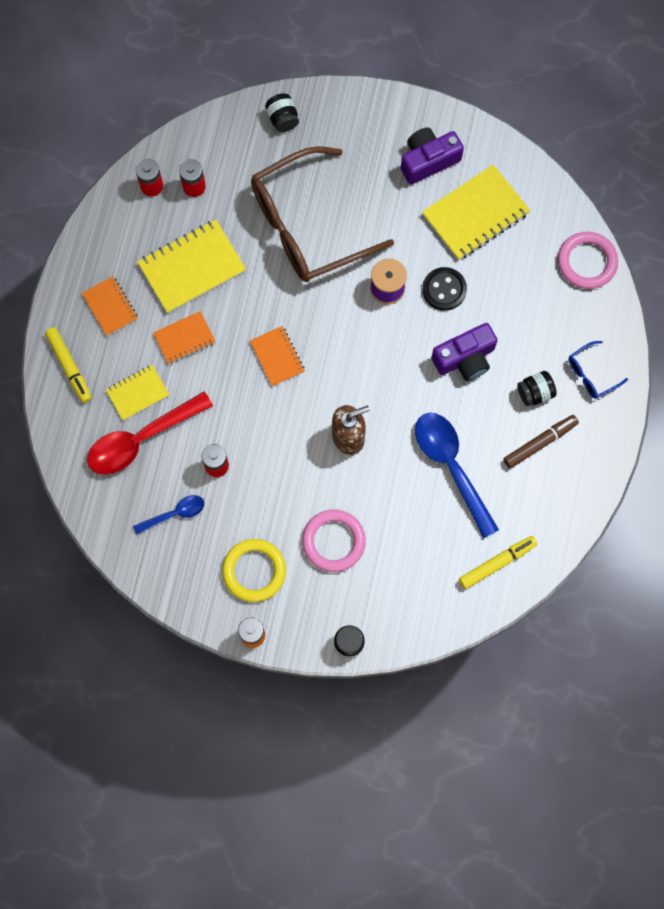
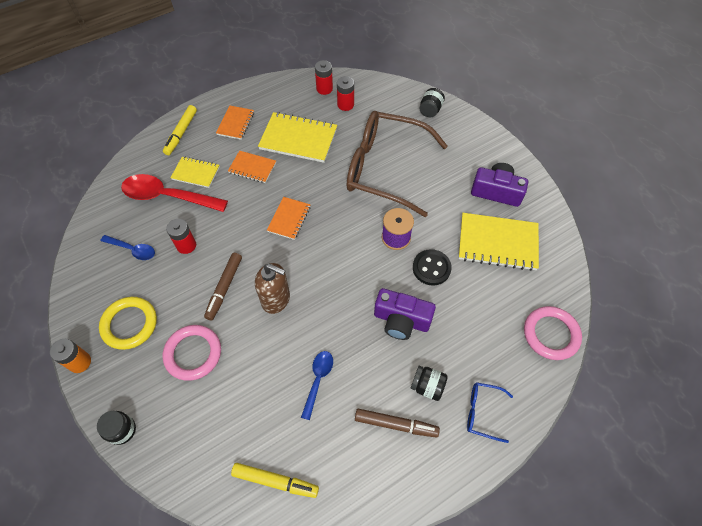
camera: 45 degrees right, 15 degrees down
(295, 469) = (224, 288): none -> brown marker
(451, 466) = (318, 380): blue spoon -> blue spoon, size x0.54

